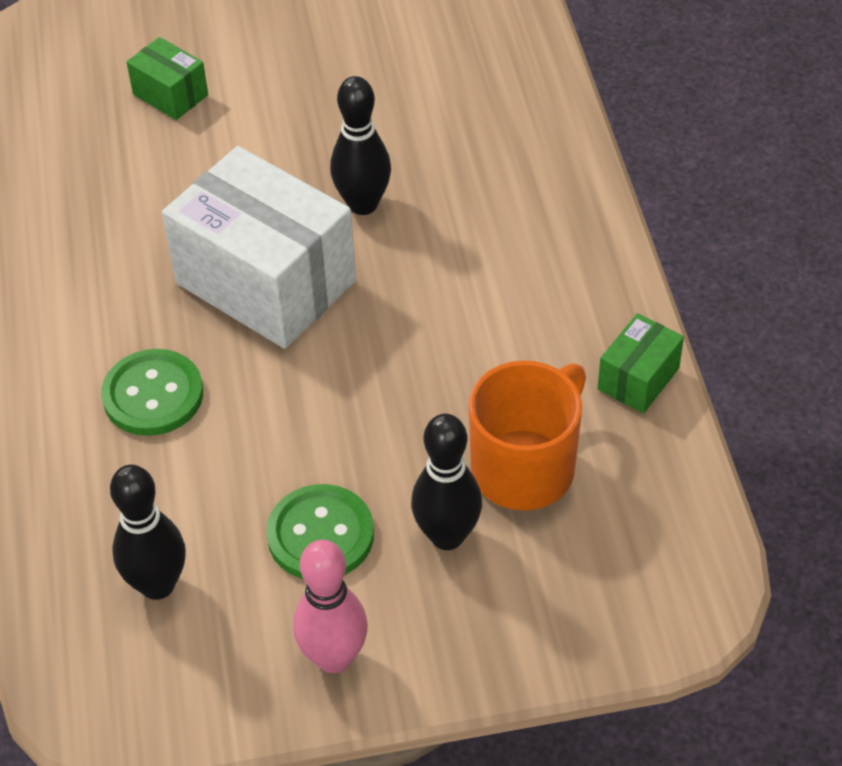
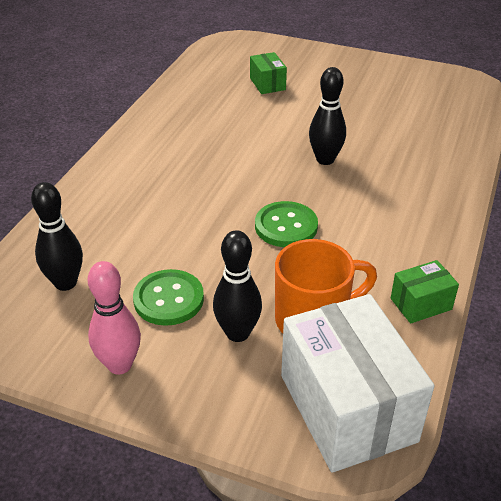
camera: 30 degrees right, 10 degrees down
(153, 395) = (145, 198): green button -> green button (286, 226)
(265, 282) = (245, 173): white box -> white box (347, 408)

